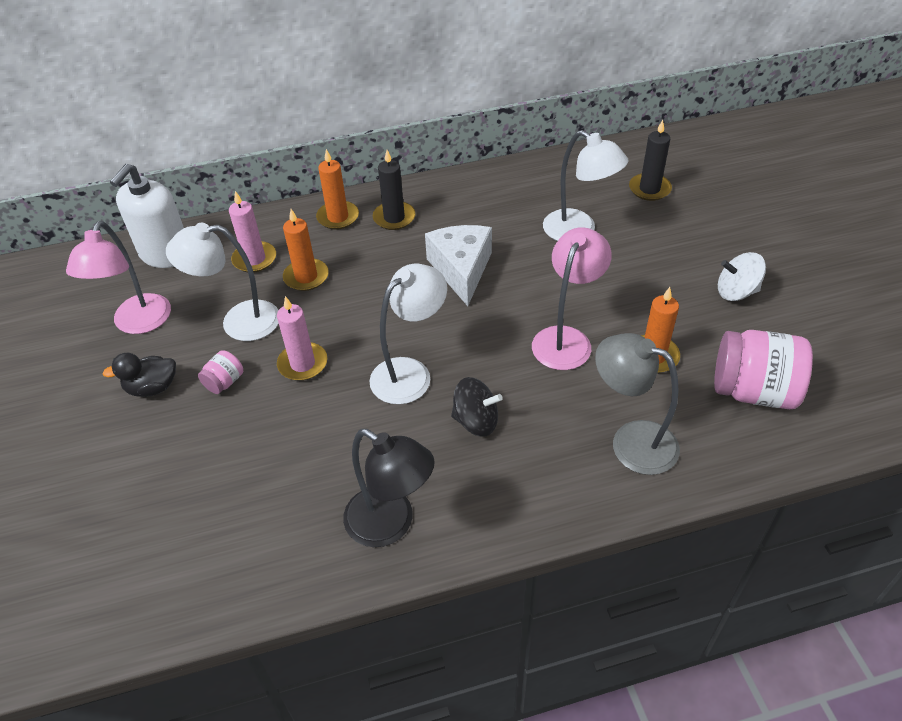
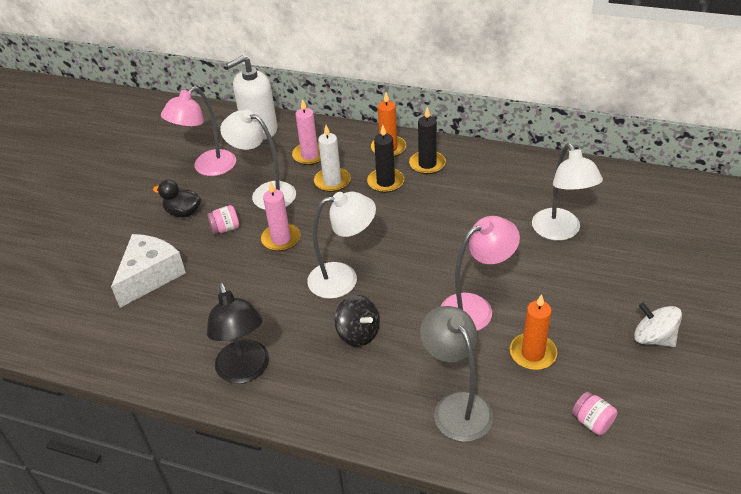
camera: 35 degrees right, 5 degrees down
(306, 277) = (332, 181): orange candle -> white candle
(461, 270) = (442, 222): white cheese -> white cheese (150, 276)
(649, 189) = (654, 223): black candle -> black candle (385, 182)
(753, 391) = (592, 422): pink jar -> pink jar, size x0.46

